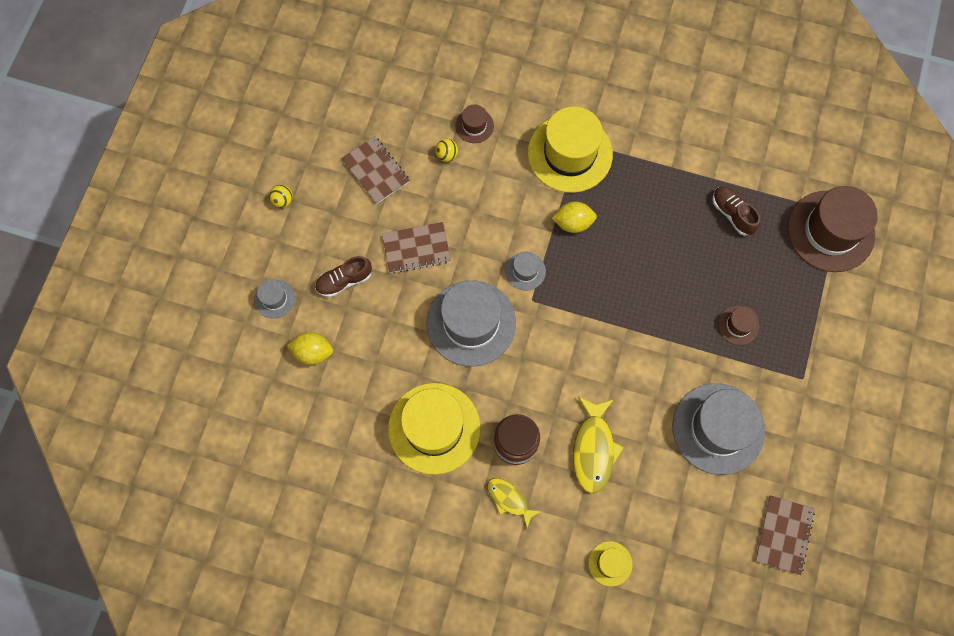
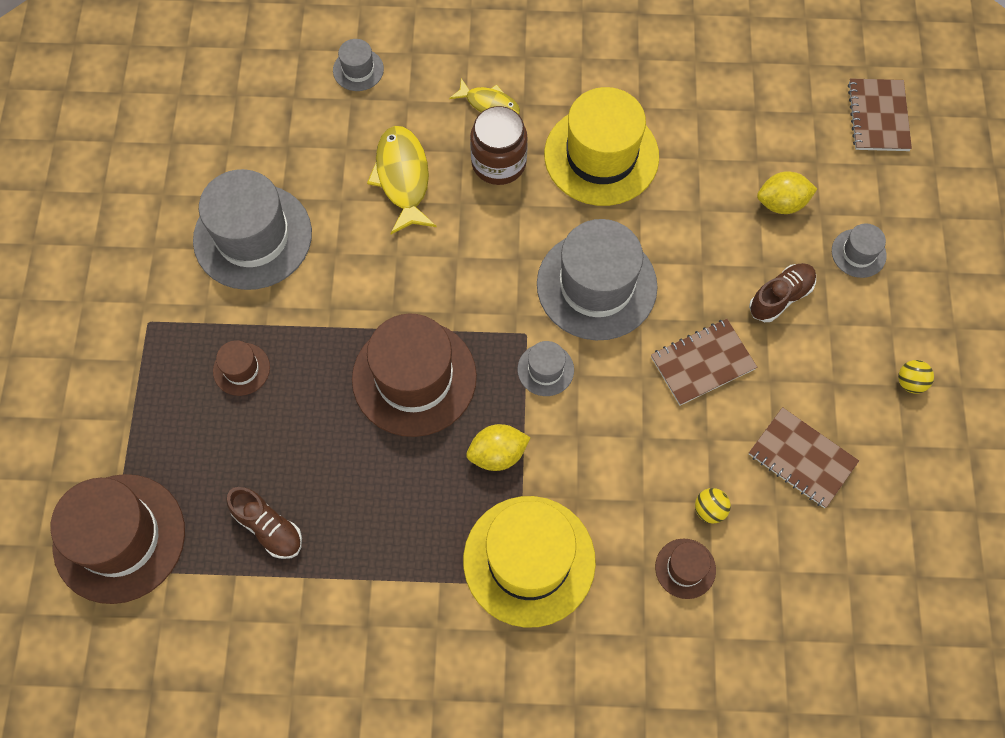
camera: 165 degrees right, 5 degrees down
(610, 563) = (358, 70): yellow hat -> grey hat
(617, 288) = (414, 378): none -> brown hat
(784, 535) = (160, 142): brown notebook -> brown notebook (878, 116)

